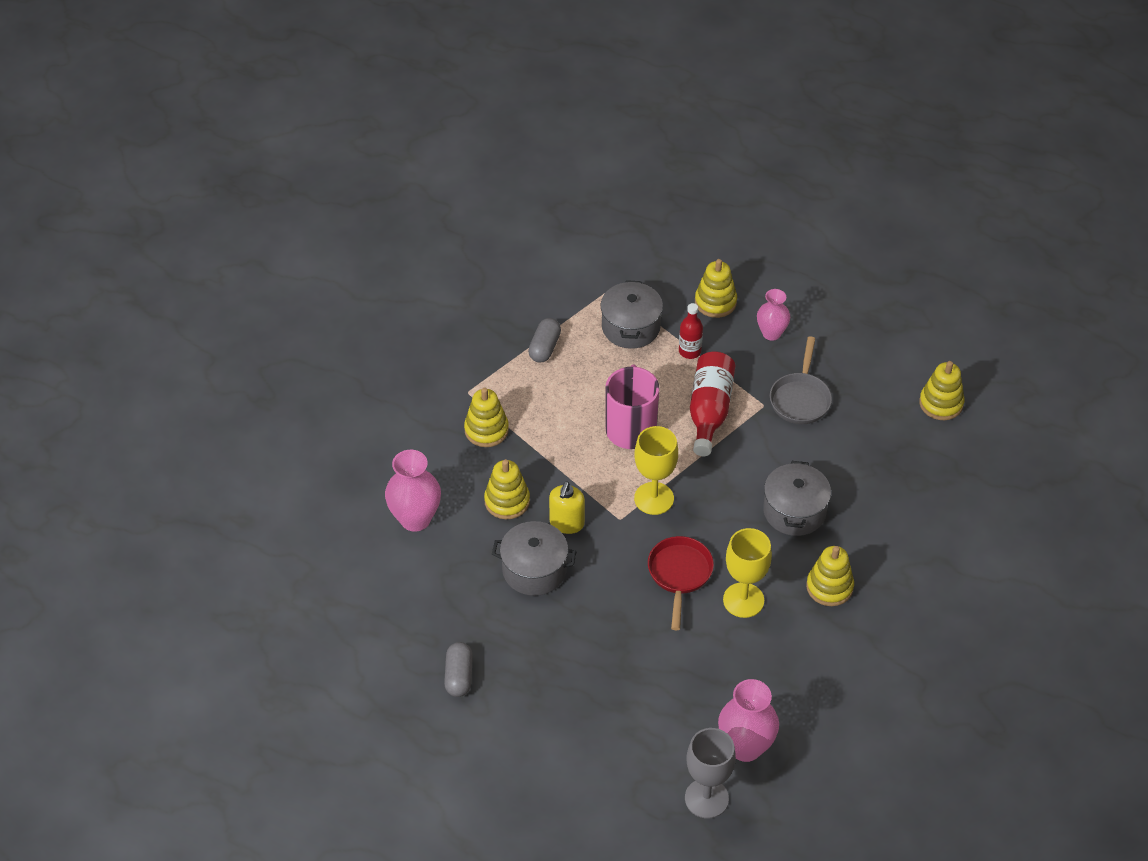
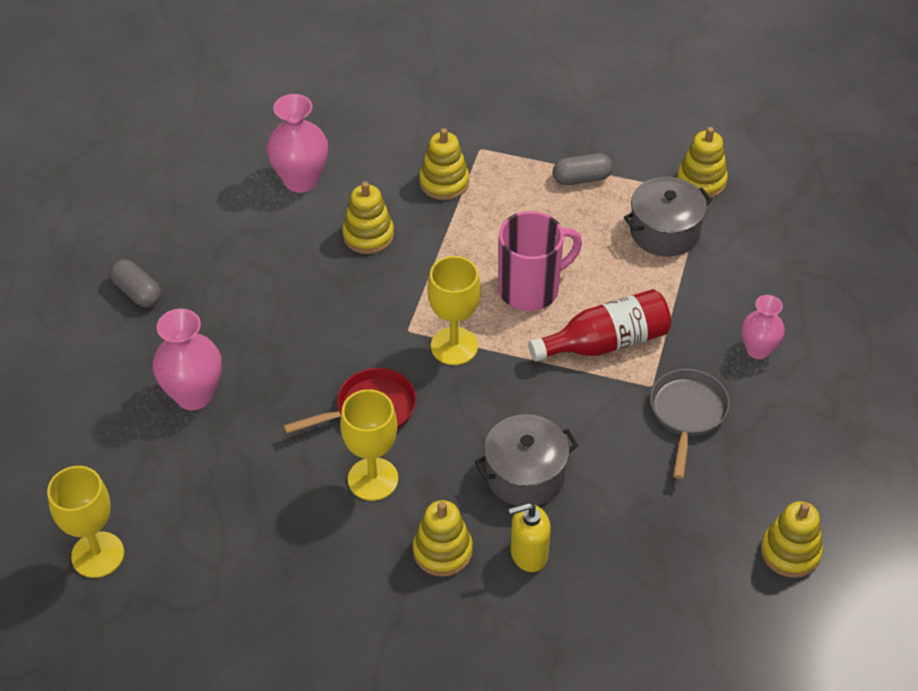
camera: 60 degrees right, 0 degrees up
(459, 676) = (137, 292): grey capsule -> grey capsule turned 75 degrees clockwise
(534, 570) = (299, 292): grey pot -> none
(566, 523) = (373, 291): yellow soap dispenser -> yellow soap dispenser (528, 554)
(689, 351) = (673, 292): red bottle -> none
(706, 798) = (97, 555): grey goblet -> yellow goblet
(715, 302) = (759, 284): yellow stacking toy -> yellow stacking toy (701, 181)
(745, 747) = (181, 562): pink vase -> pink vase (194, 395)
(800, 398) = (687, 414): grey pan -> grey pan turned 120 degrees clockwise

